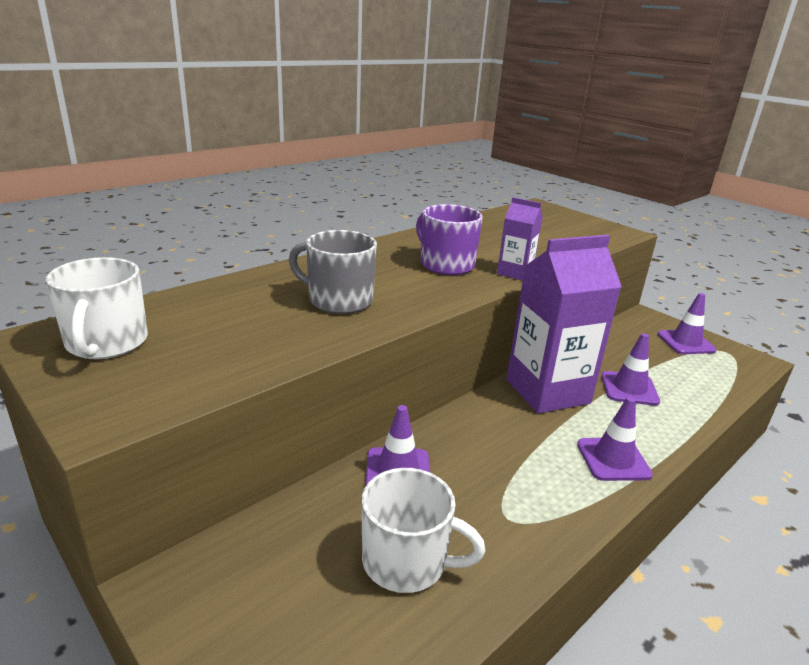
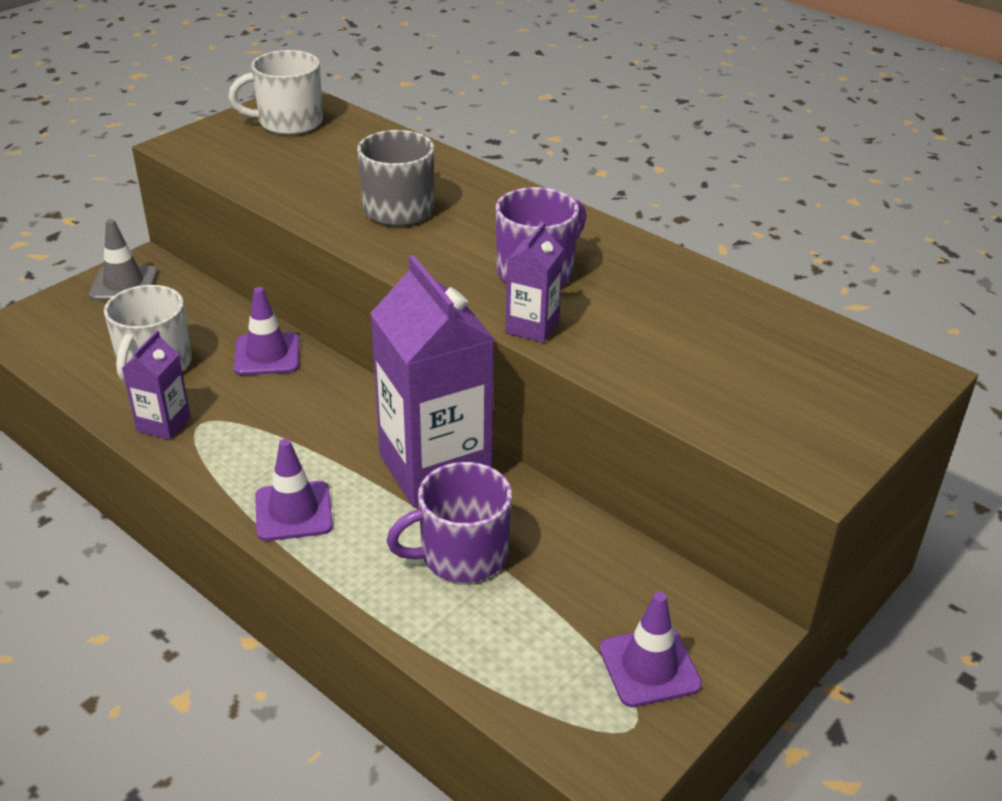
camera: 85 degrees right, 10 degrees up
(209, 607) = (124, 284): none -> grey traffic cone
(512, 547) = (164, 424): none -> purple carton
(629, 388) = (461, 555): purple traffic cone -> purple mug

